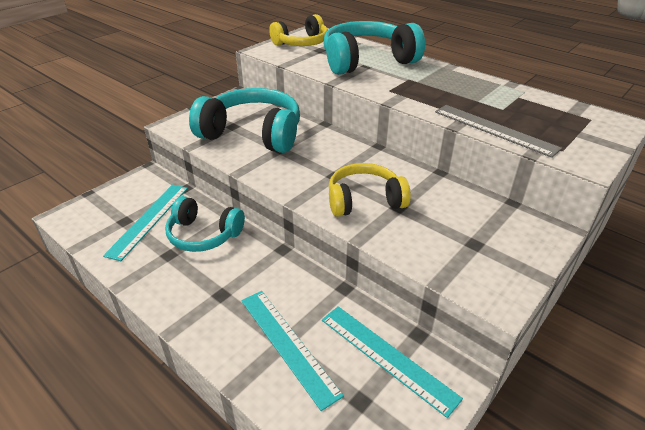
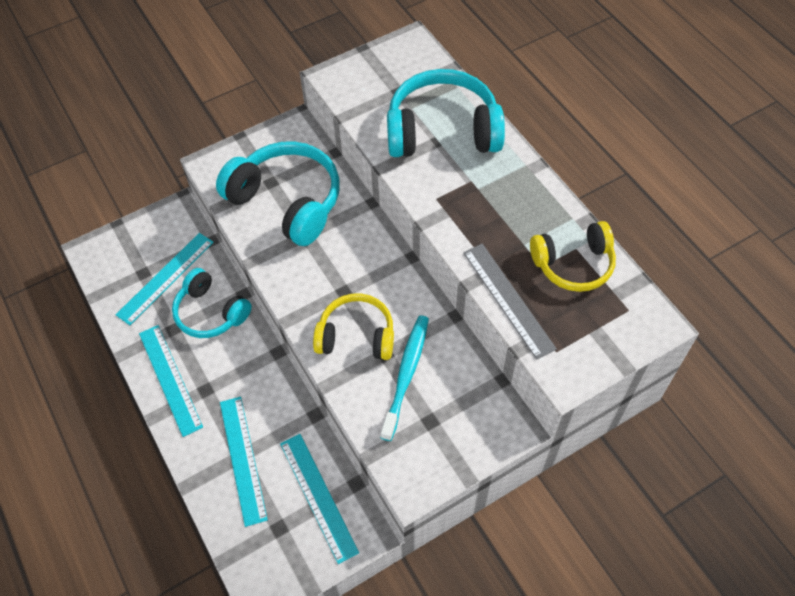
camera: 20 degrees right, 20 degrees up
(179, 294) = (170, 379): none -> turquoise ruler
(302, 43) = (383, 71): yellow headphones -> yellow headphones (573, 264)
(428, 217) = (406, 375): none -> turquoise toothbrush

